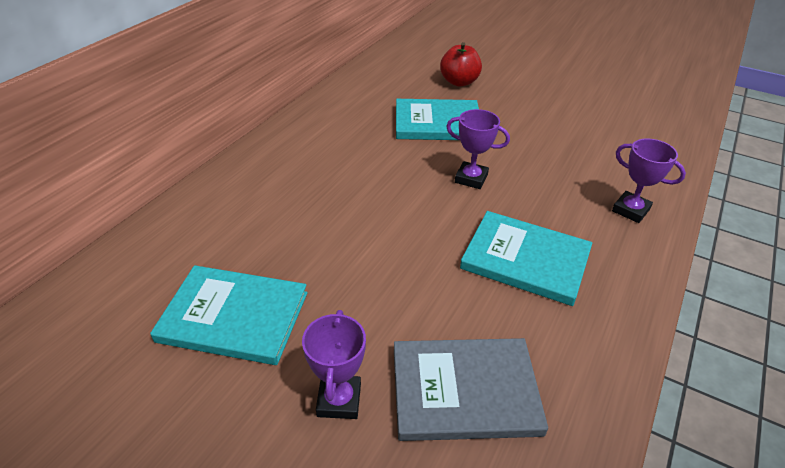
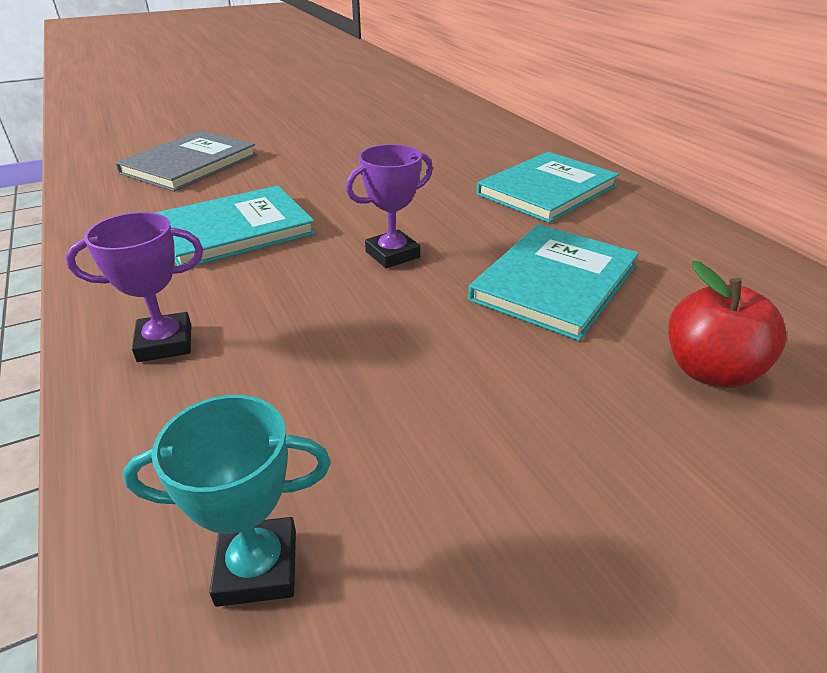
camera: 125 degrees right, 5 degrees down
(234, 316) = (364, 125): turquoise book -> turquoise book (547, 190)
(339, 400) = (254, 135): purple trophy -> none
(650, 132) = (257, 567): none -> turquoise trophy

